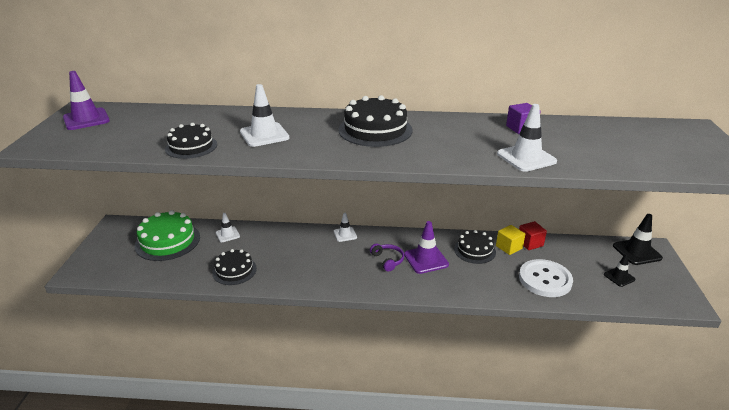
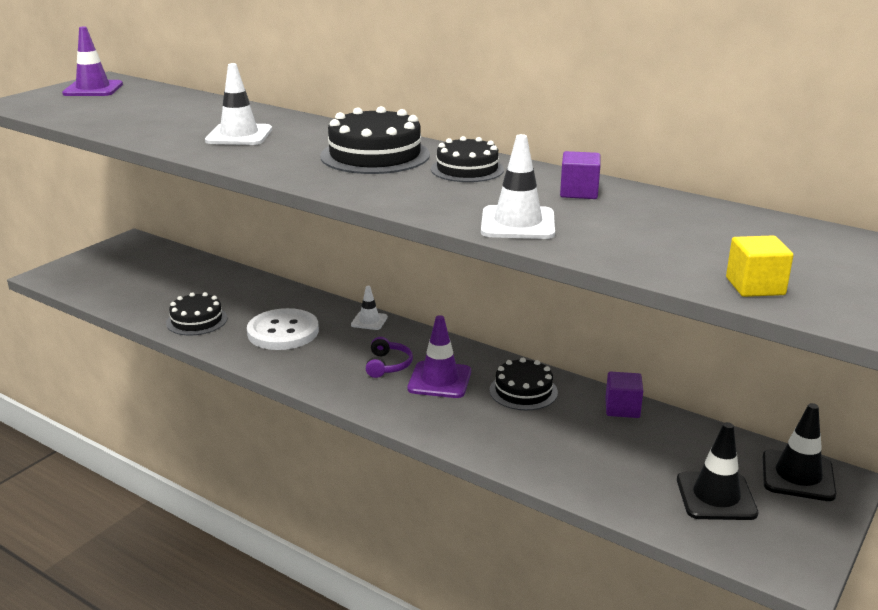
camera: 30 degrees right, 5 degrees down
(167, 241) = (163, 271): green cake -> none
(191, 146) = (147, 131): black cake -> black cake (467, 169)
(227, 234) = (232, 282): white traffic cone -> none
(509, 247) = (581, 403): yellow cube -> yellow cube (755, 286)
(530, 243) = (622, 408): red cube -> purple cube
(545, 279) = (584, 459): white button -> white button (283, 332)
(619, 277) = (716, 496): black traffic cone -> black traffic cone, size x1.66

